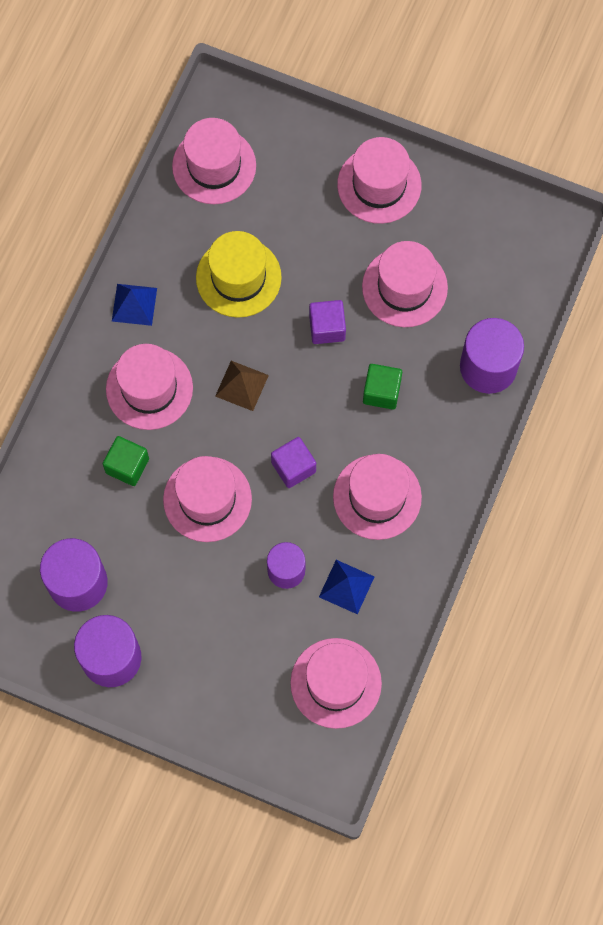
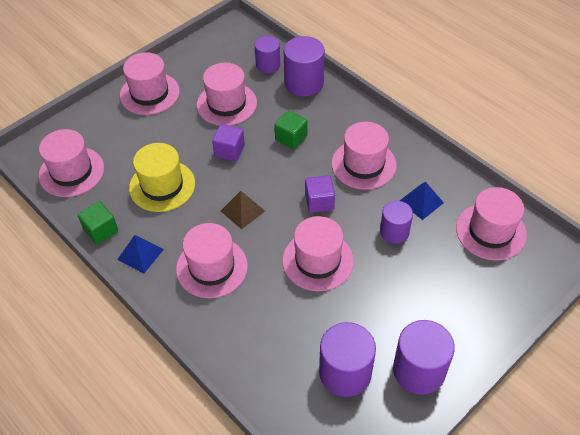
camera: 65 degrees left, 20 degrees down
(127, 466) = (265, 303): green cube -> green cube (101, 230)
(501, 306) = (268, 65): none -> purple cylinder

